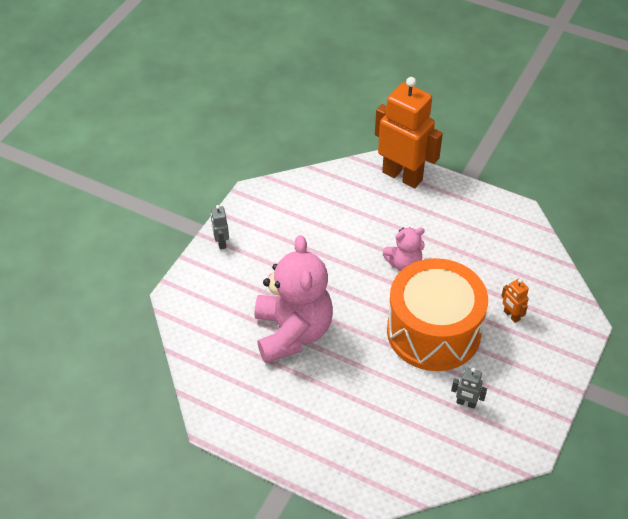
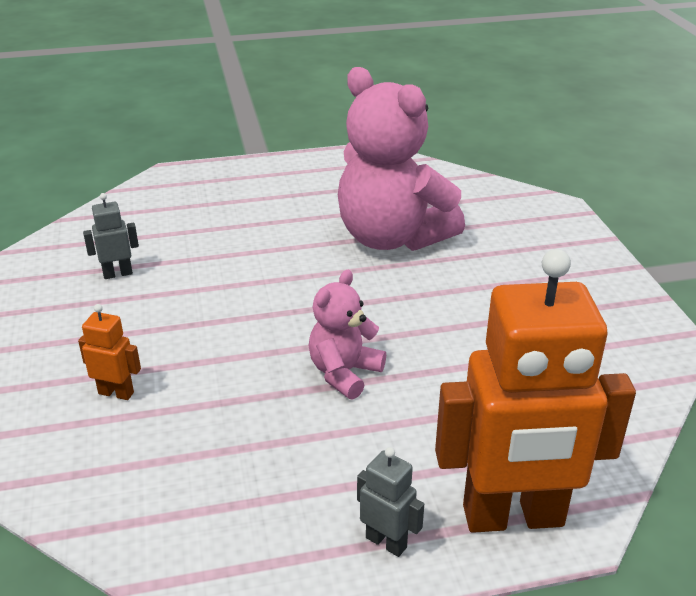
camera: 140 degrees right, 15 degrees down
(221, 243) = (601, 270): grey robot -> grey robot (386, 542)
(433, 331) = (221, 318): orange drum -> none

